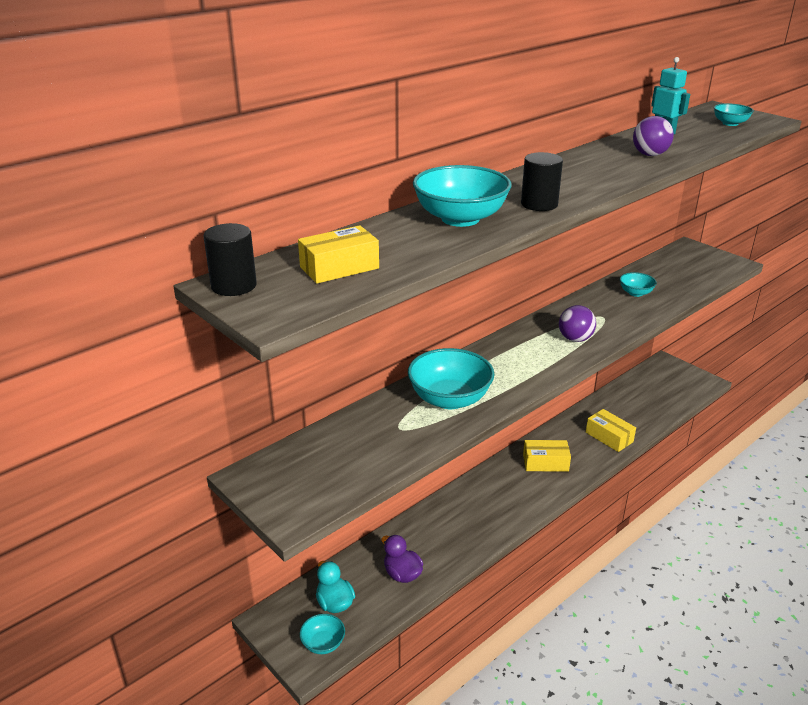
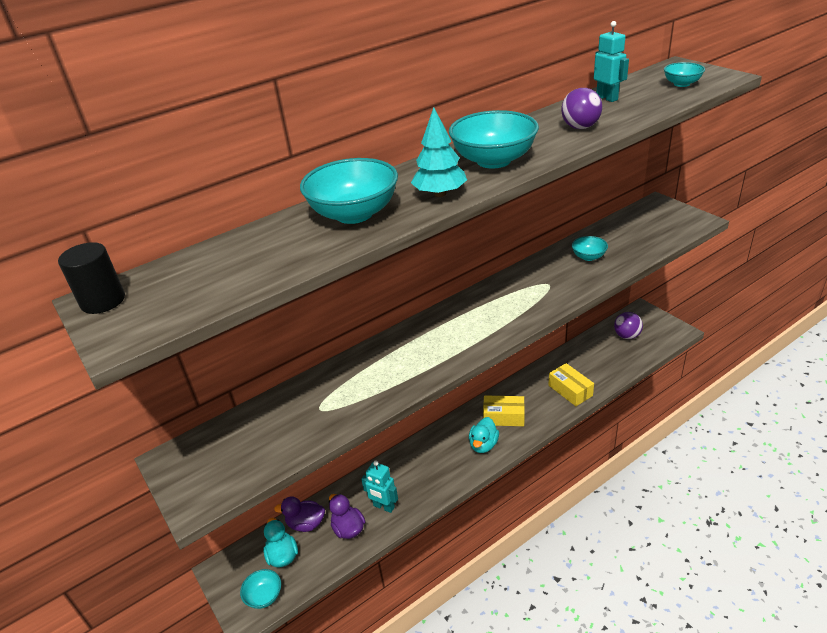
camera: 10 degrees right, 5 degrees up
(339, 267) = (210, 277): yellow box -> none
(353, 571) = (306, 524): none -> purple duck
(436, 551) = (383, 506): none -> turquoise robot
(449, 399) = (375, 377): turquoise bowl -> turquoise bowl (493, 160)
(530, 490) = (483, 445): none -> turquoise duck
(539, 204) = (440, 194): black cylinder -> turquoise tree
(575, 339) = (514, 309): purple ball -> purple ball (627, 336)

